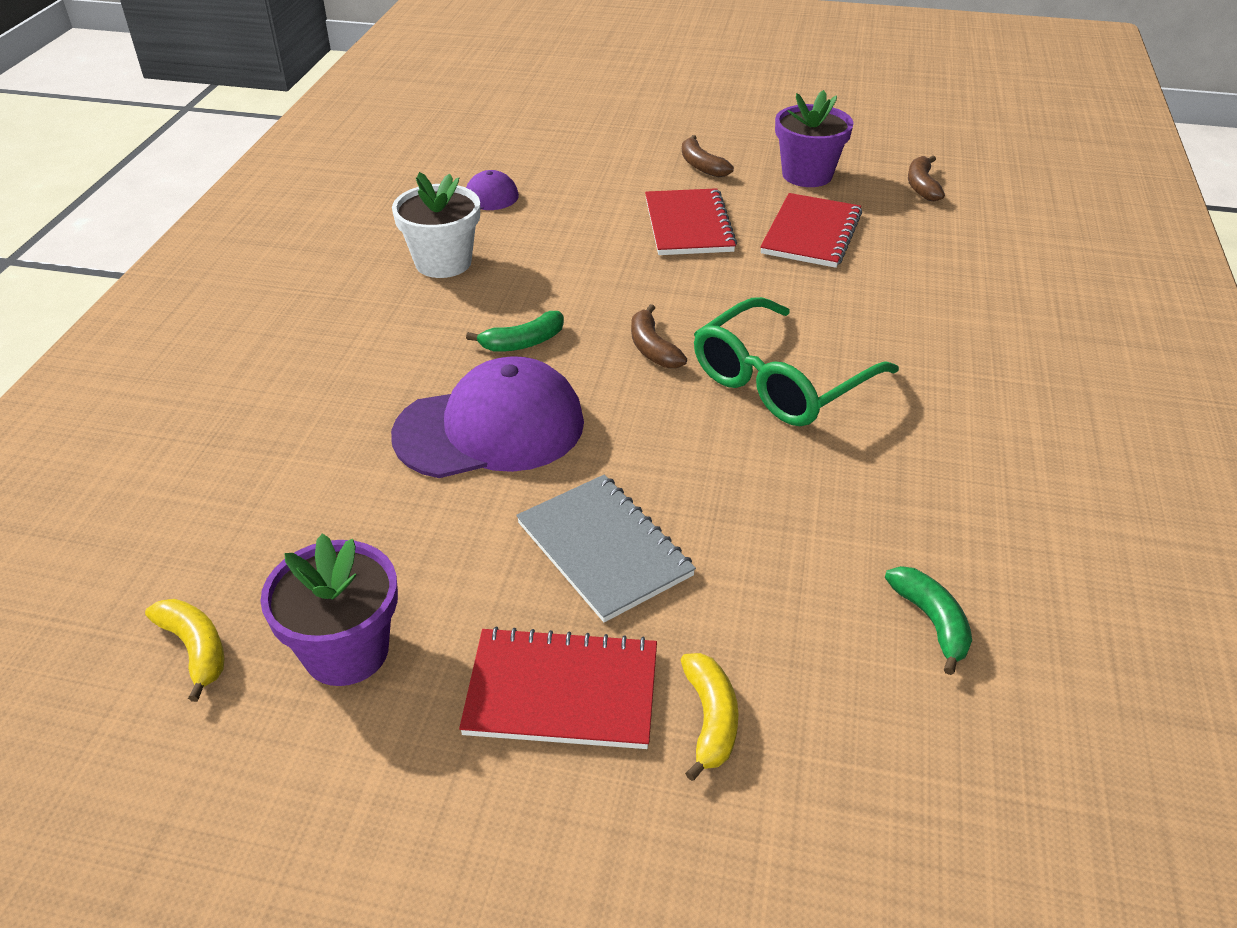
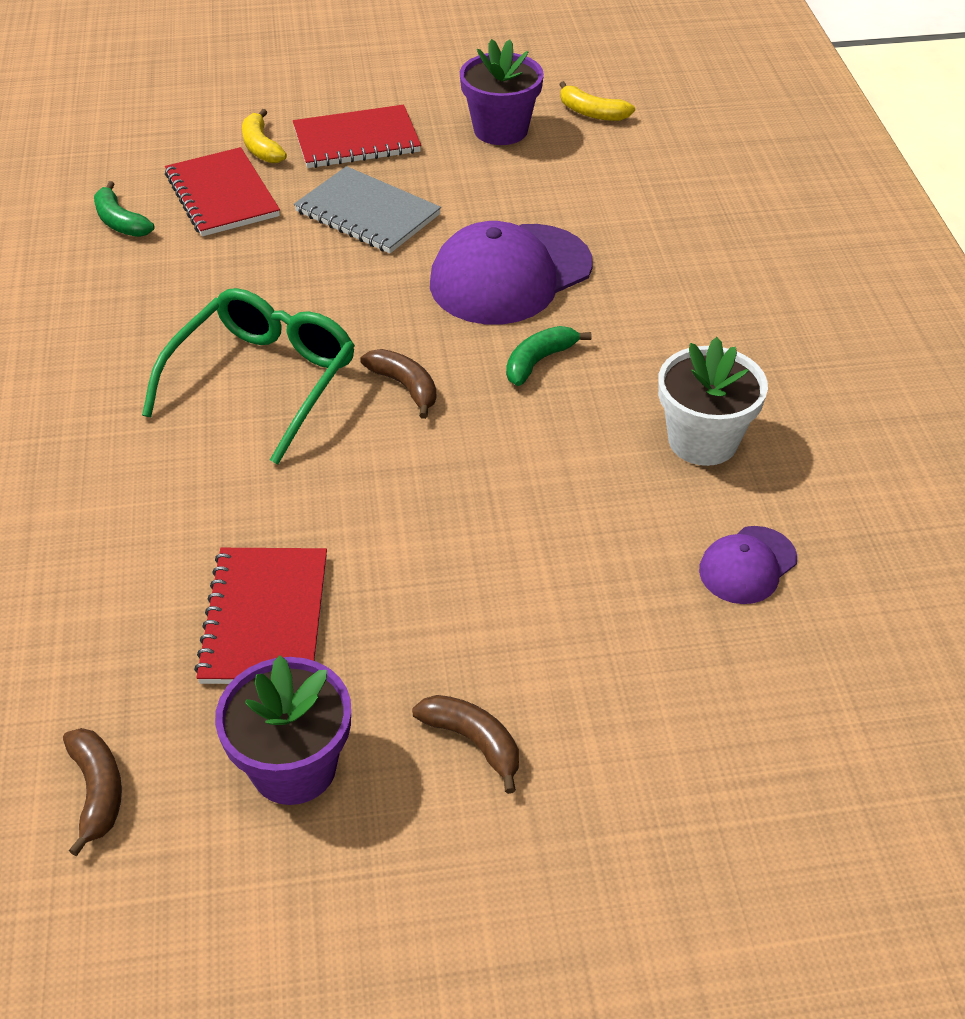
camera: 160 degrees right, 5 degrees up
(688, 225) = (439, 588): red notebook -> red notebook (222, 195)

